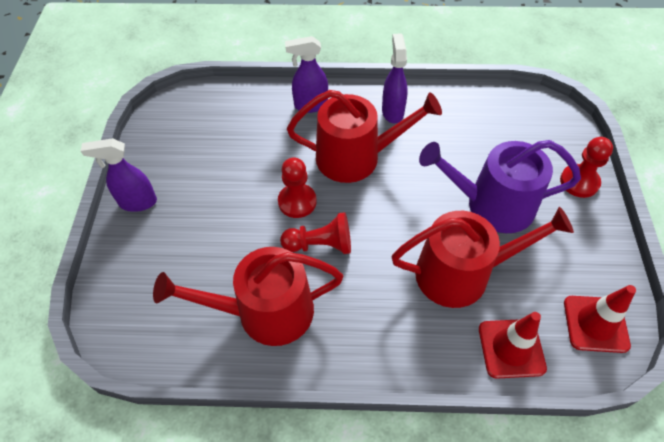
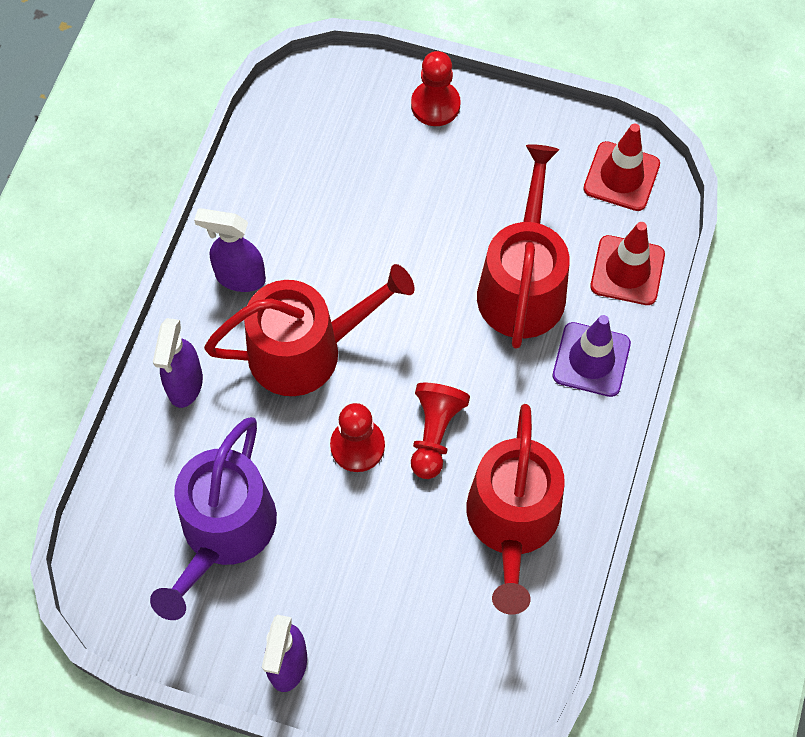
camera: 75 degrees left, 10 degrees up
(356, 157) = (306, 350): red watering can -> red watering can turned 60 degrees clockwise
(419, 338) = (591, 359): none -> purple traffic cone
(492, 205) = (437, 214): purple watering can -> purple watering can (224, 532)

